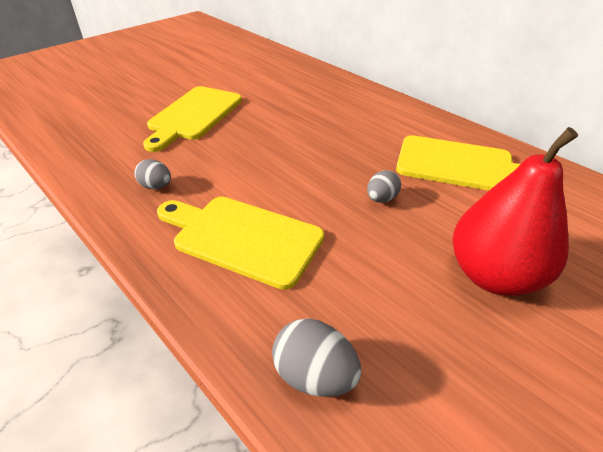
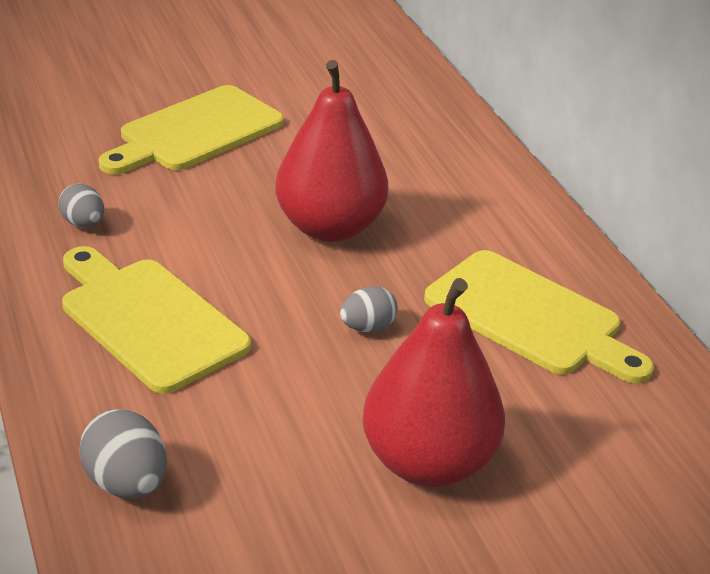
camera: 20 degrees right, 5 degrees down
(311, 147) = (329, 227): none -> red pear

